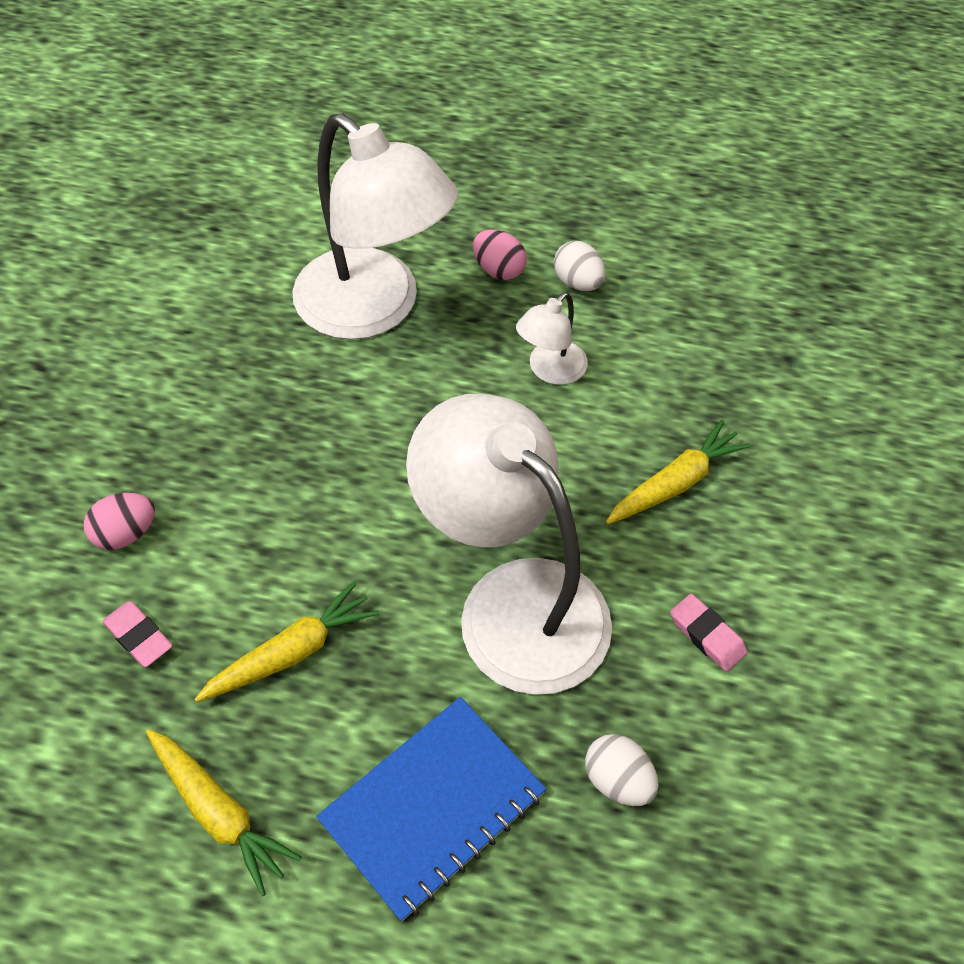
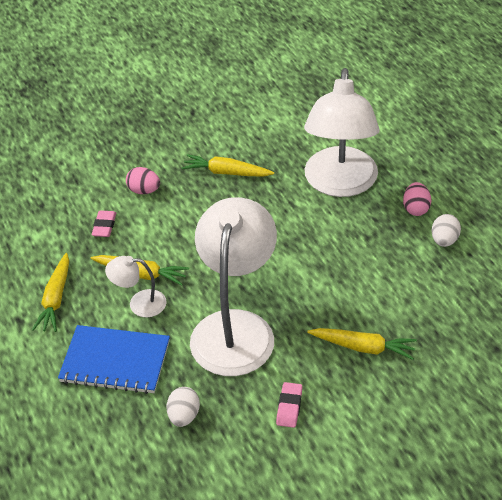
camera: 55 degrees right, 10 degrees down
(210, 411) = (226, 172): none -> yellow carrot
(550, 371) = (377, 263): white lamp -> white lamp (139, 303)

